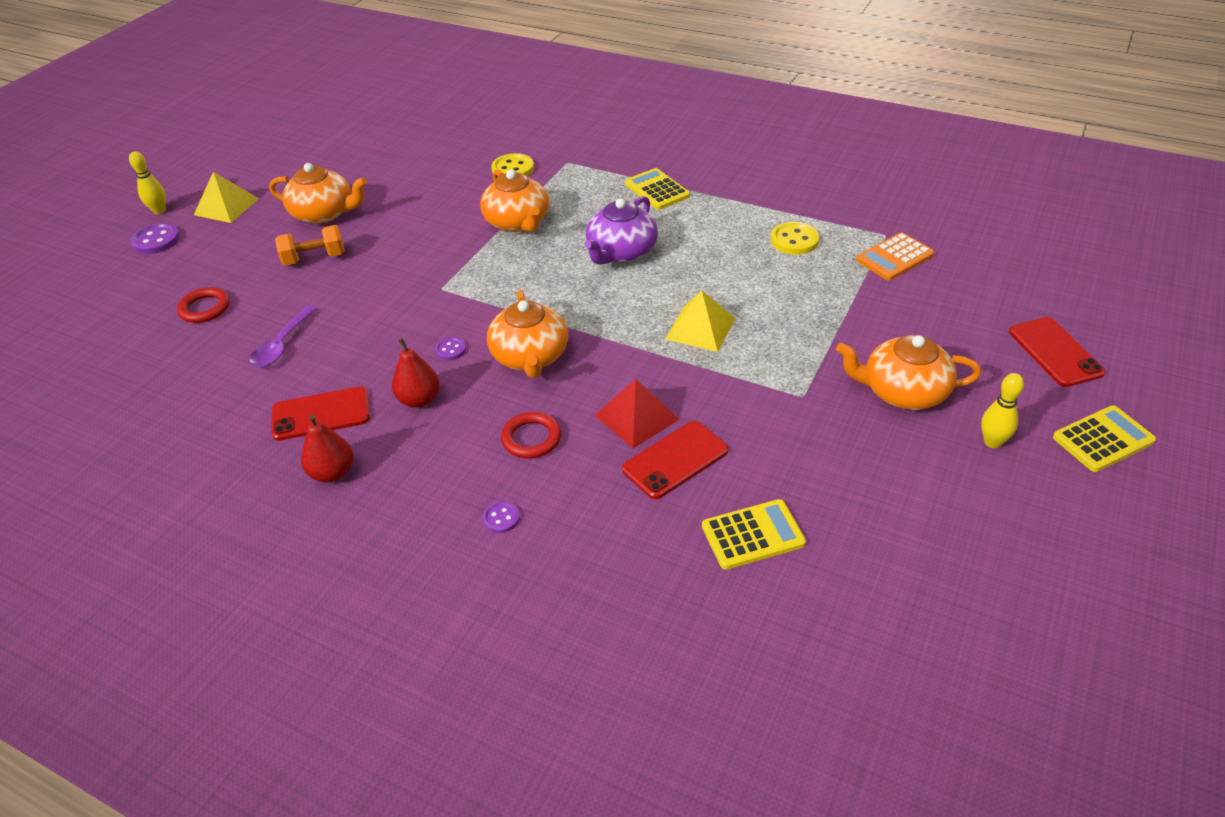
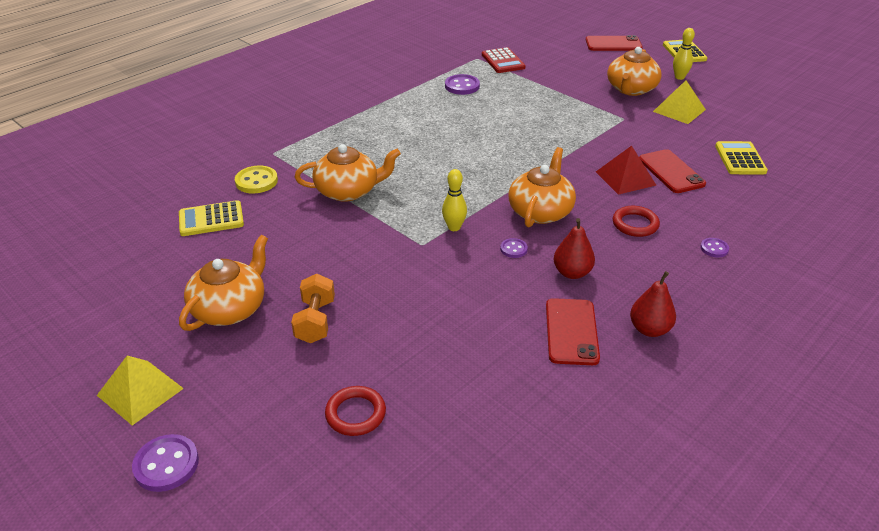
camera: 75 degrees left, 5 degrees down
(159, 211) = (88, 463): yellow bowling pin -> yellow bowling pin (454, 227)
(281, 345) = (456, 353): purple spoon -> none
(530, 357) = (540, 211): orange teapot -> orange teapot turned 75 degrees counterclockwise
(621, 252) = (429, 151): purple teapot -> none
(657, 190) = (355, 121): yellow calculator -> yellow calculator (211, 219)
(700, 328) = (541, 138): yellow pyramid -> yellow pyramid (679, 110)
(794, 240) = (462, 86): yellow button -> purple button
(894, 257) = (503, 61): orange calculator -> red calculator

